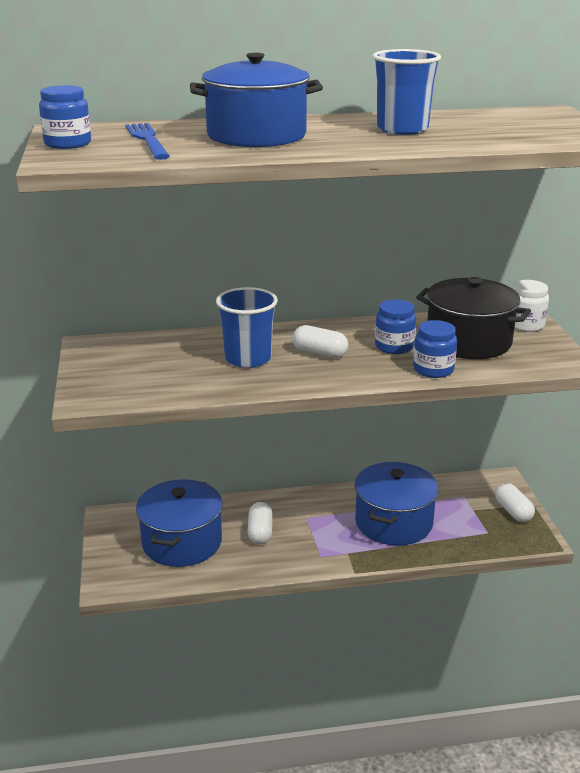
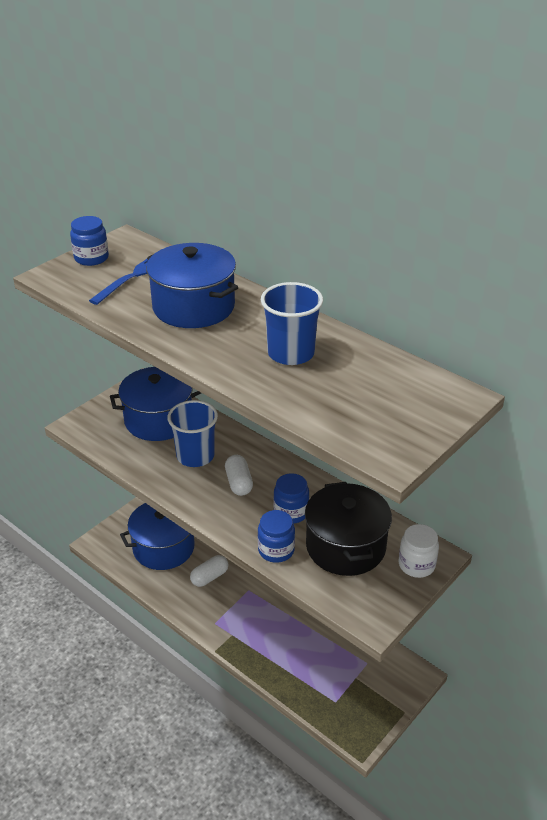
camera: 50 degrees right, 10 degrees up
(393, 522) = (291, 639): blue pot -> blue pot (158, 420)
(513, 511) = (379, 704): white capsule -> none

